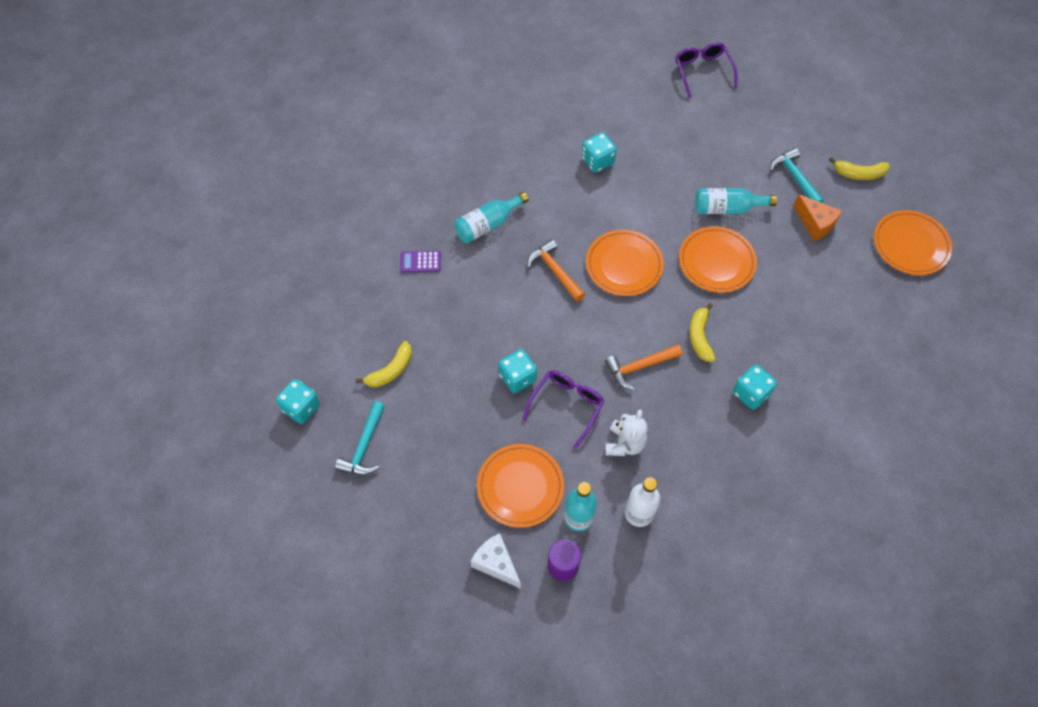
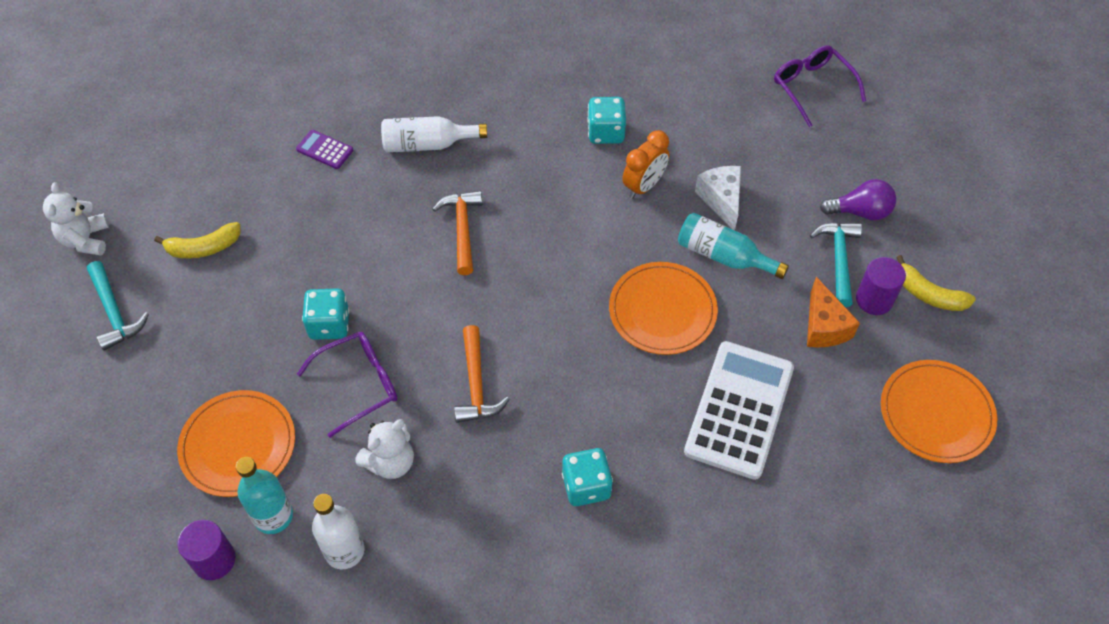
camera: 30 degrees right, 5 degrees down
(301, 407) = (86, 240): turquoise dice -> white teddy bear
(364, 446) = (114, 312): turquoise hammer -> turquoise hammer turned 75 degrees counterclockwise
(488, 224) = (428, 144): turquoise bottle -> white bottle
(496, 563) = (145, 515): white cheese -> white cheese (721, 200)
(624, 265) = (547, 261): orange plate -> none
(639, 367) = (476, 384): orange hammer -> orange hammer turned 105 degrees counterclockwise
(647, 186) = (644, 186): none -> orange clock
(700, 337) = (574, 387): yellow banana -> none
(702, 71) = (812, 87): purple glasses -> purple glasses turned 45 degrees counterclockwise
(786, 140) = (860, 212): none -> purple light bulb
(804, 300) = (739, 410): none -> white calculator
(831, 192) = (874, 300): none -> purple cylinder

